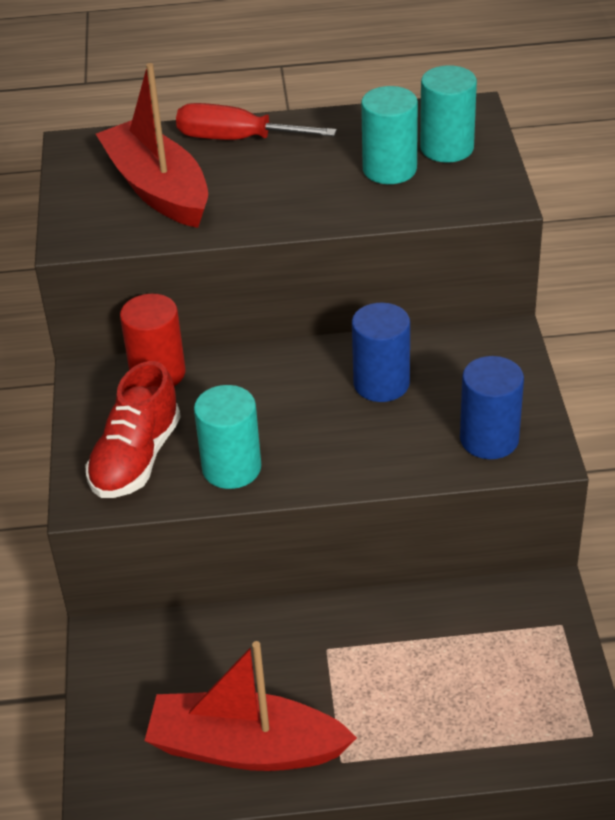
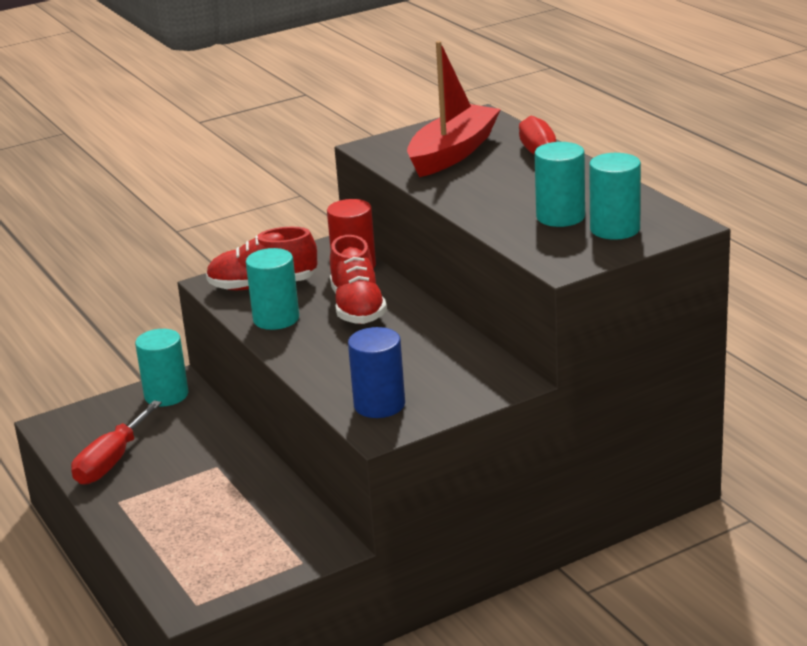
camera: 65 degrees right, 15 degrees down
(128, 656) = (166, 395): none -> turquoise cylinder
(245, 747) = (111, 461): red boat -> red screwdriver
(262, 397) = (357, 308): none -> red shoe
(381, 383) = (410, 346): blue cylinder -> none

